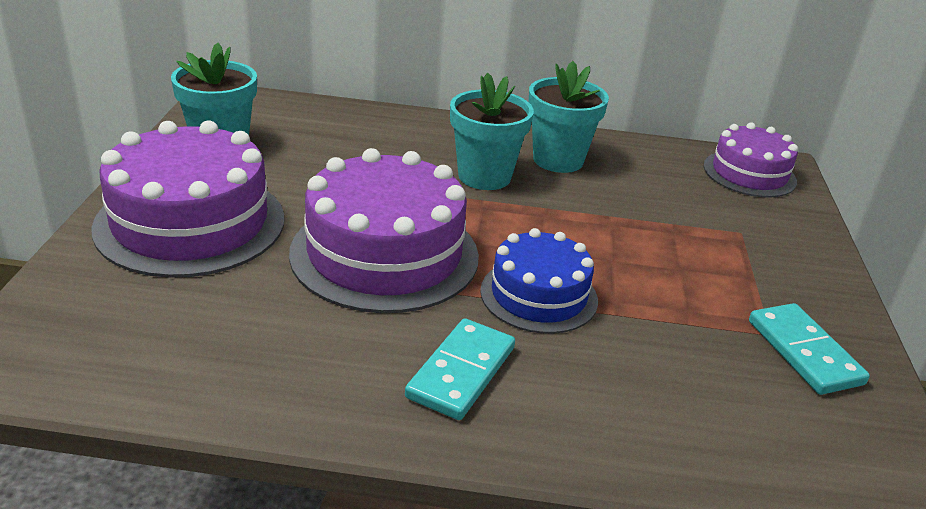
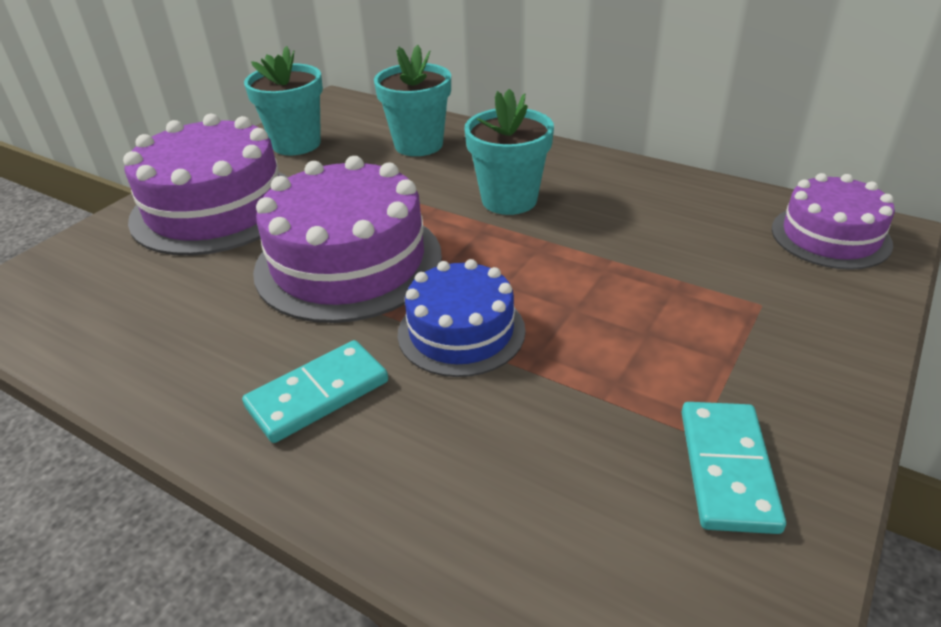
camera: 30 degrees right, 5 degrees up
(558, 160) = (602, 192): turquoise flower pot -> turquoise flower pot (418, 145)

